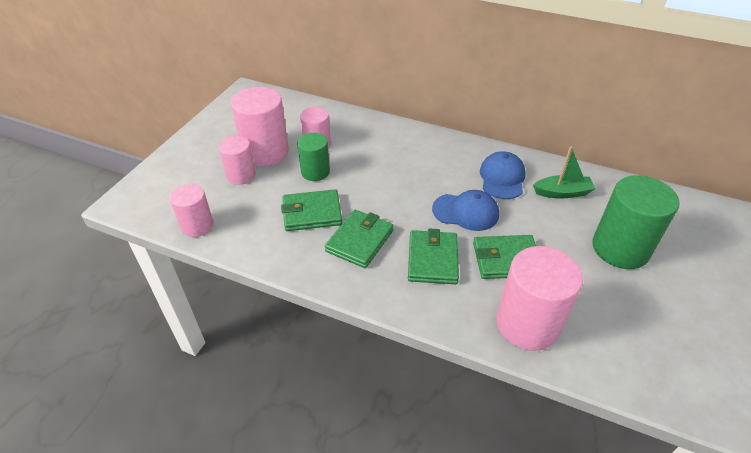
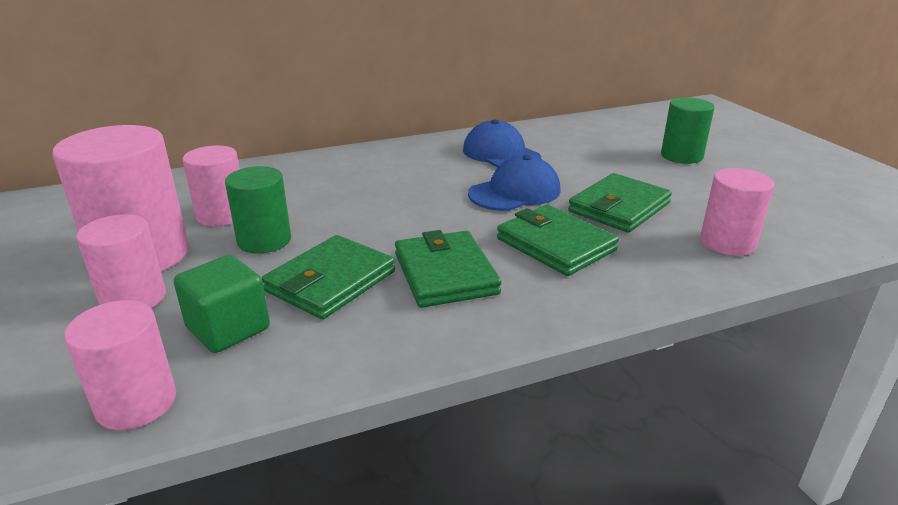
camera: 45 degrees left, 15 degrees down
(253, 212) = (228, 328): none -> green cube
(527, 324) = (727, 242): pink cylinder -> pink cylinder, size x0.60
(562, 193) = (570, 142): green boat -> none
(620, 248) = (681, 156): green cylinder -> green cylinder, size x0.60

